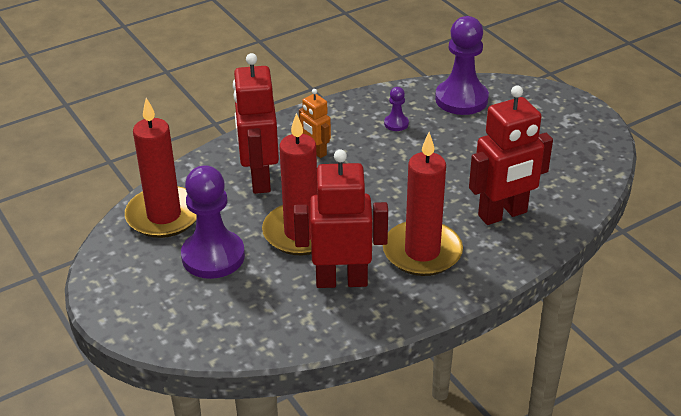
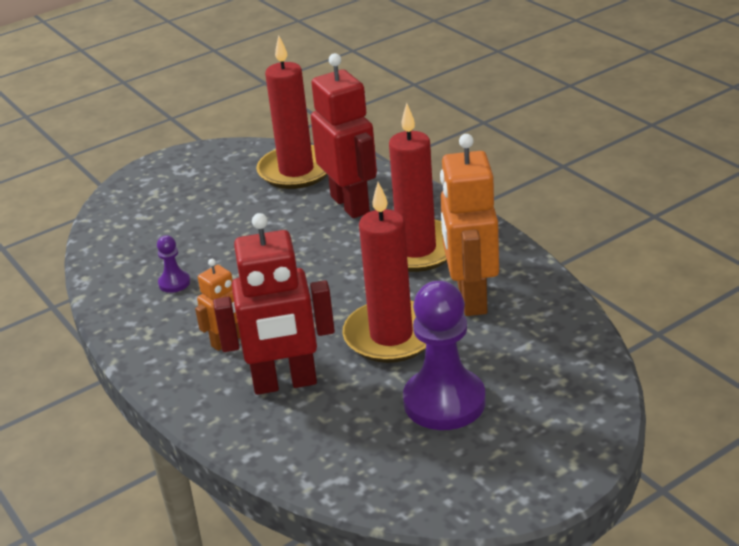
camera: 90 degrees left, 5 degrees down
(164, 215) = (365, 462): red candle -> red candle (296, 171)
(341, 280) = (471, 298): red robot -> orange robot
(461, 99) = (130, 239): purple pawn -> none

